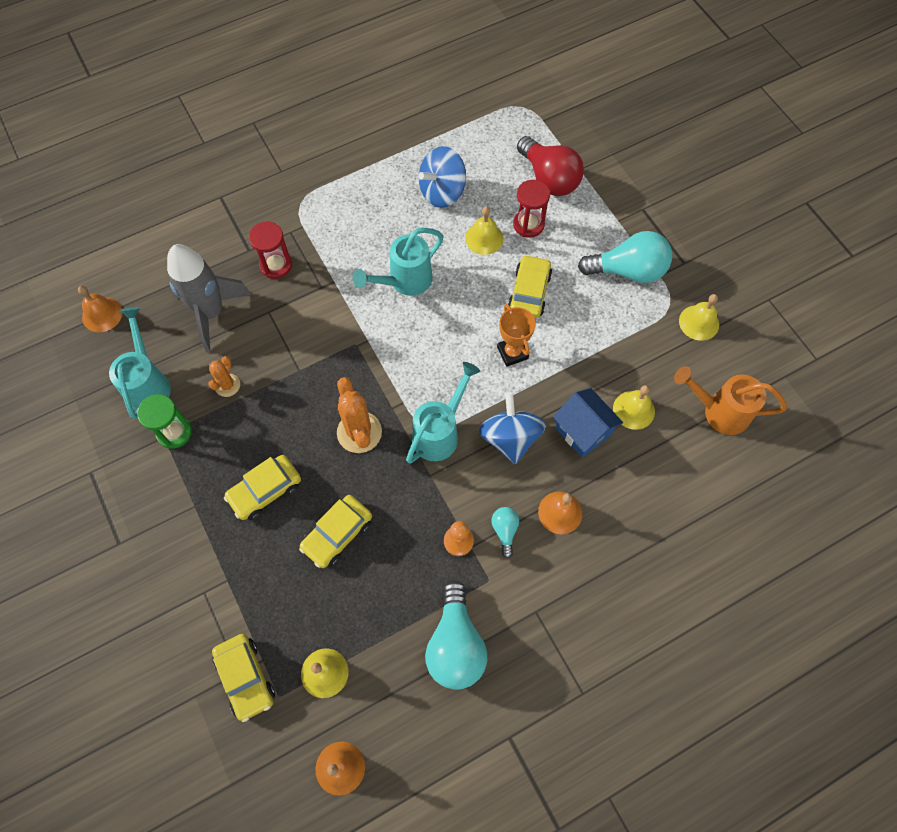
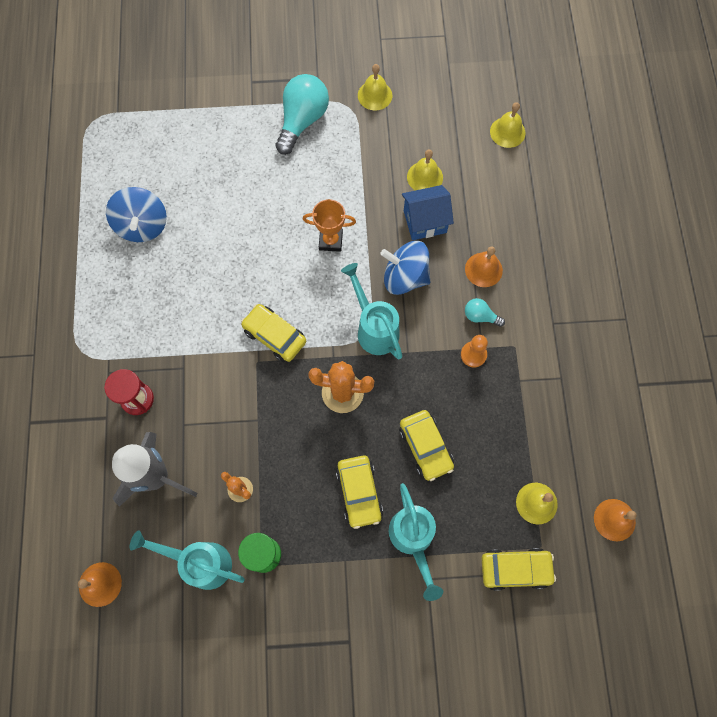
camera: 65 degrees left, 5 degrees up
(405, 281) = (216, 295): turquoise watering can -> turquoise watering can (413, 539)
(455, 644) = (554, 393): turquoise light bulb -> none
(484, 238) = (210, 213): yellow bell -> yellow bell (507, 132)
(528, 224) = (216, 172): red hourglass -> none
(529, 292) = (281, 202): yellow car -> yellow car (274, 336)
(549, 178) = (180, 135): red light bulb -> none
(719, 411) = (455, 120): orange watering can -> none

